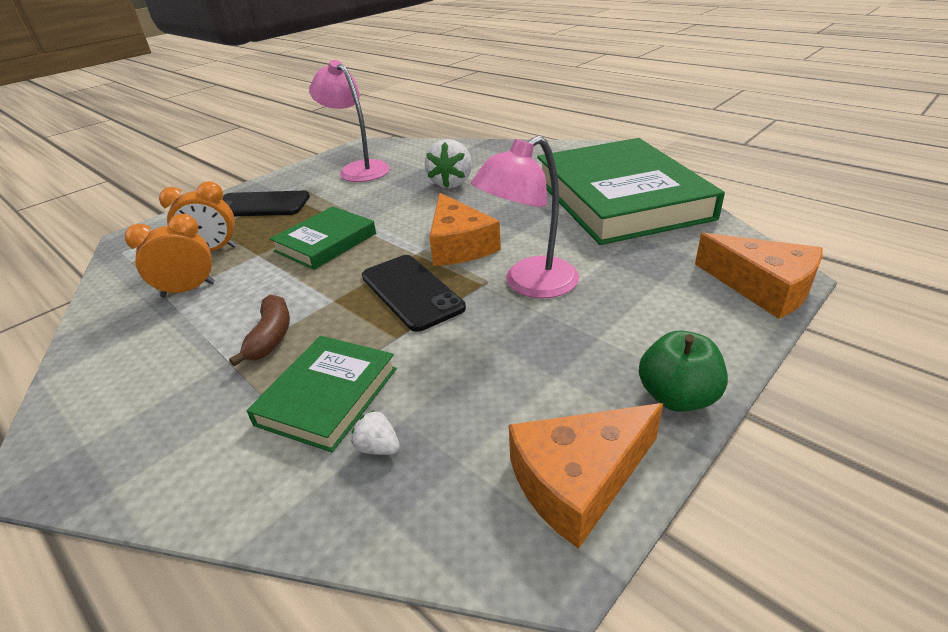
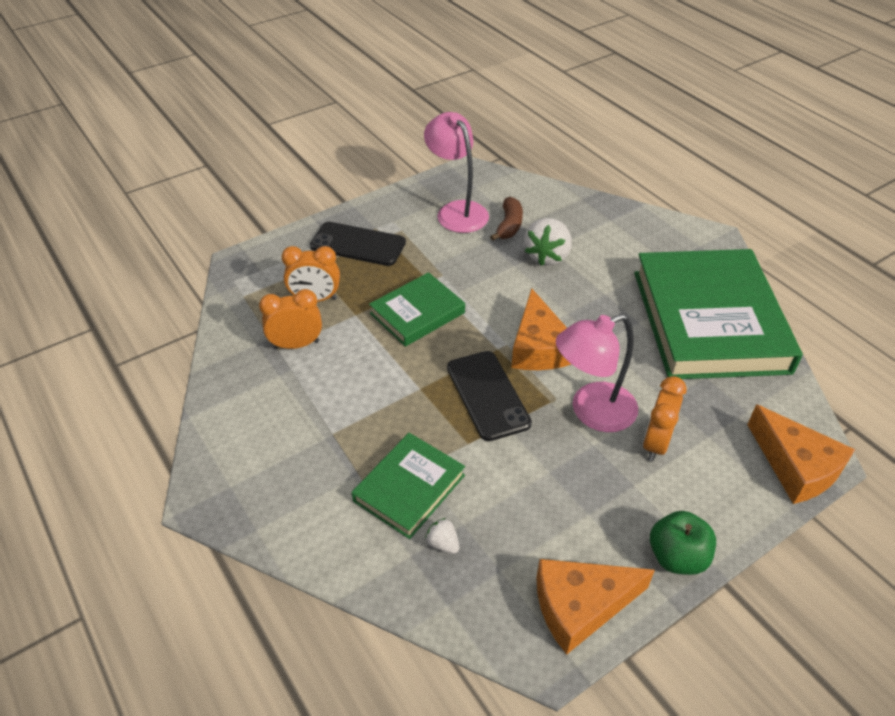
camera: 10 degrees right, 10 degrees up
(271, 337) = (366, 417): brown banana -> brown banana (509, 225)
(607, 297) = (655, 443): none -> orange clock

